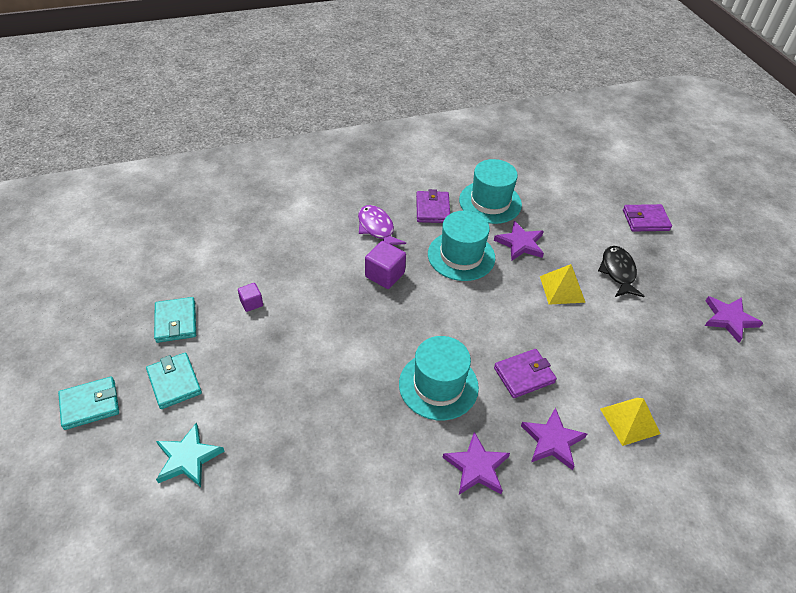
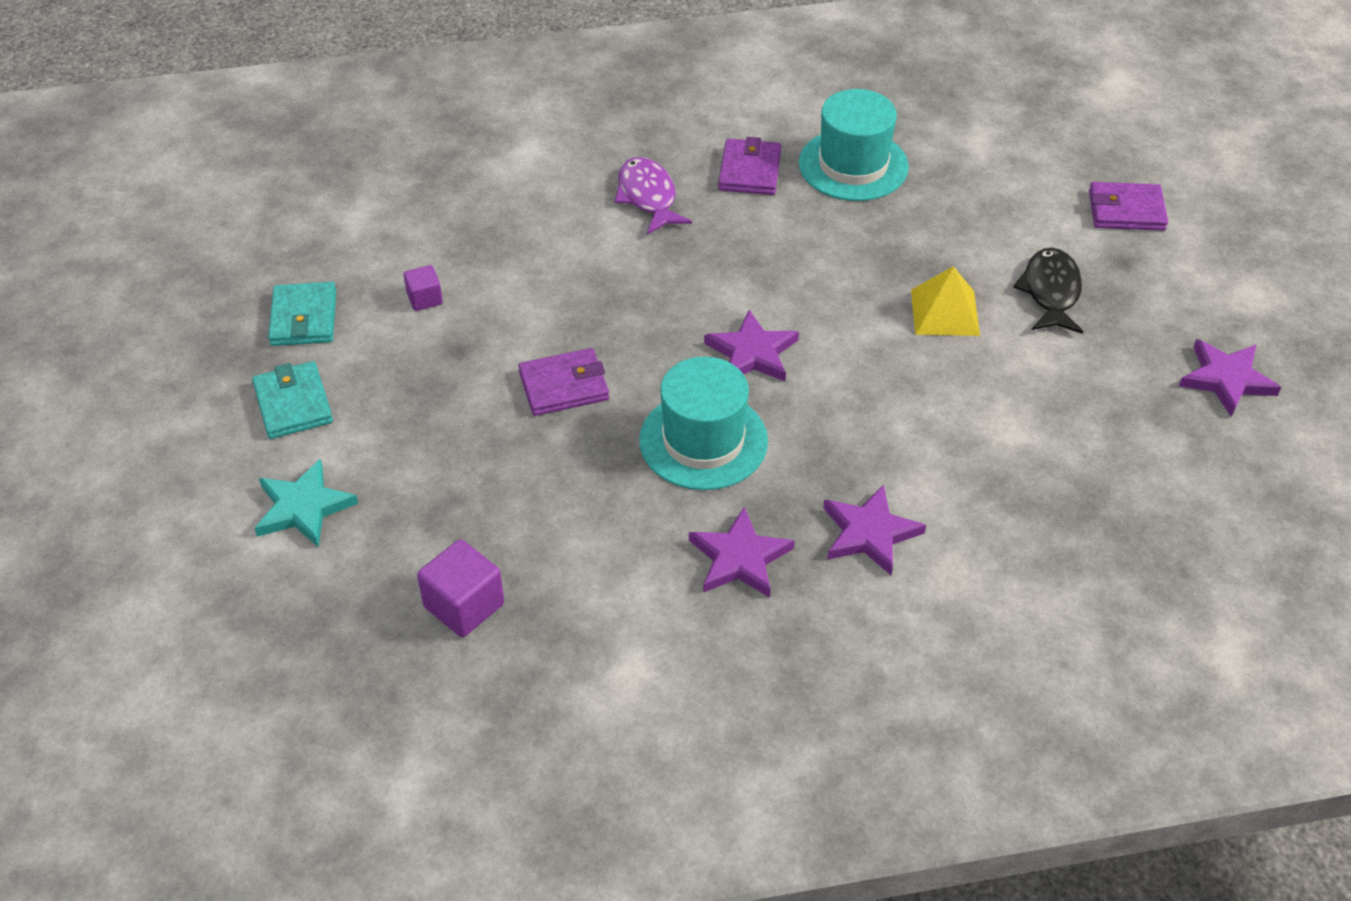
camera: 10 degrees right, 0 degrees up
(90, 404) = (166, 424): turquoise wallet -> none
(384, 275) = (648, 271): purple cube -> purple cube (464, 605)
(461, 256) = (783, 249): turquoise hat -> none
(520, 243) = (890, 236): purple star -> purple star (752, 353)
(524, 375) = (846, 437): purple wallet -> purple wallet (564, 386)
(629, 421) = (1004, 516): yellow pyramid -> none

